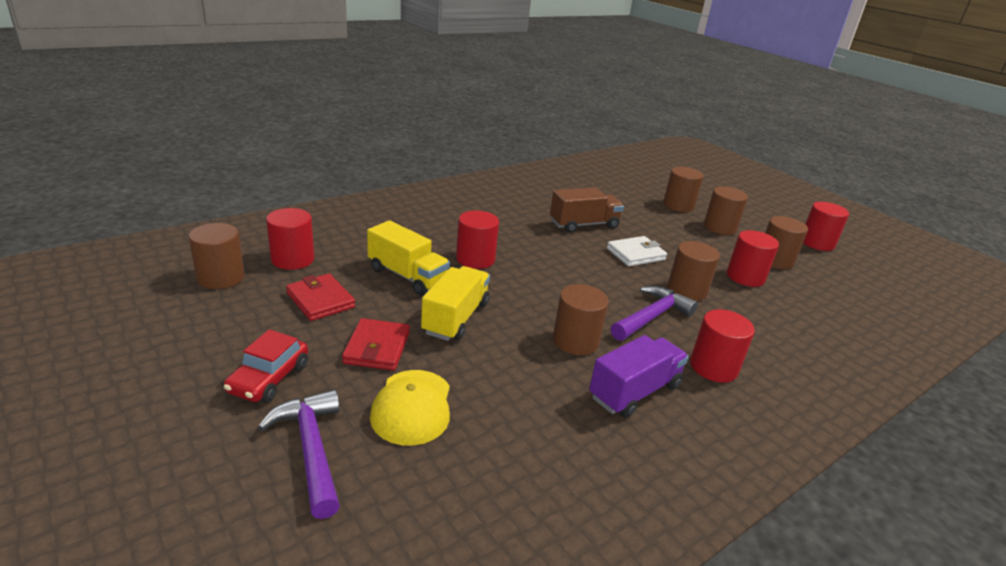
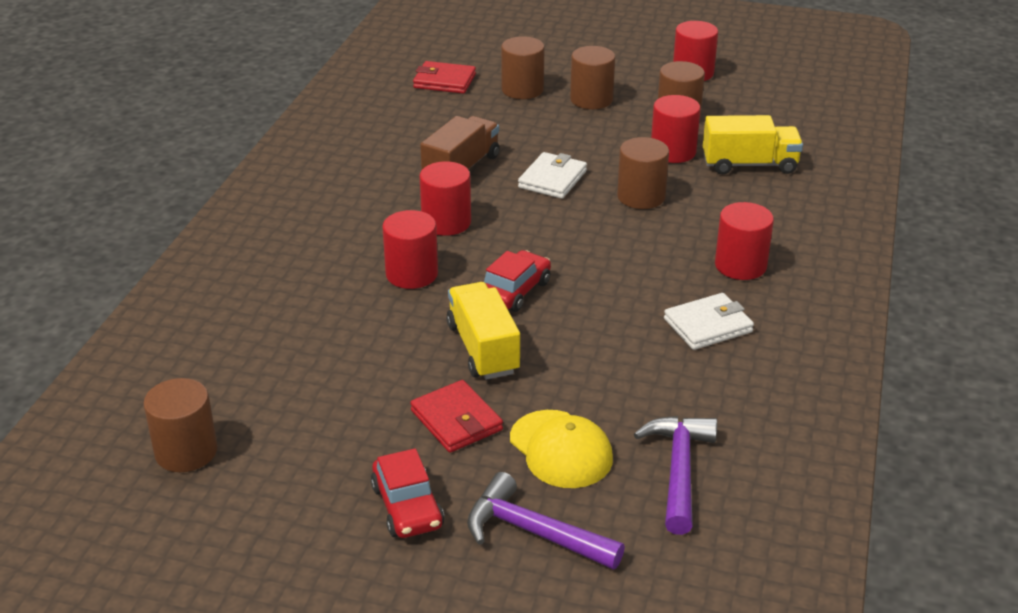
camera: 35 degrees left, 5 degrees up
(292, 259) = (226, 386): red cylinder -> red cylinder (446, 222)
(320, 300) = (330, 410): red wallet -> red wallet (444, 81)
(407, 276) = (374, 333): yellow truck -> yellow truck (749, 165)
(524, 298) = (514, 291): none -> red car
(575, 341) = (611, 307): brown cylinder -> none
(634, 392) = (708, 325): purple truck -> white wallet
(652, 317) = (643, 244): purple hammer -> purple hammer (679, 470)

